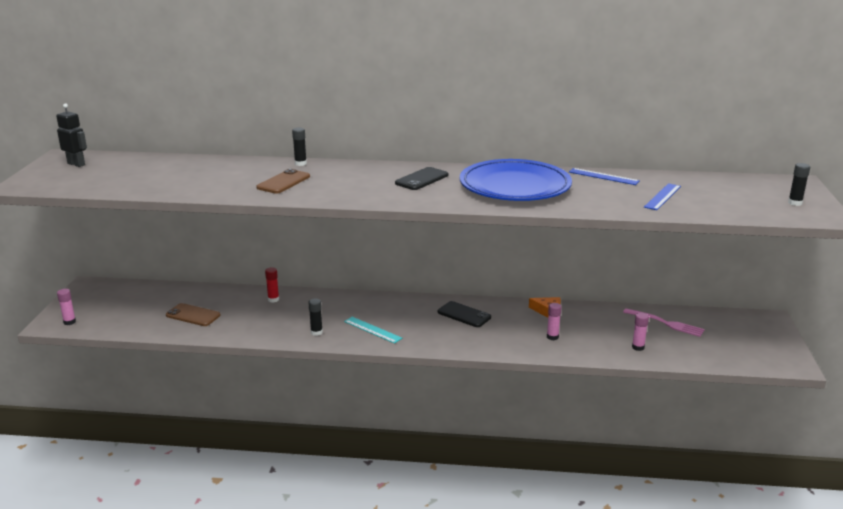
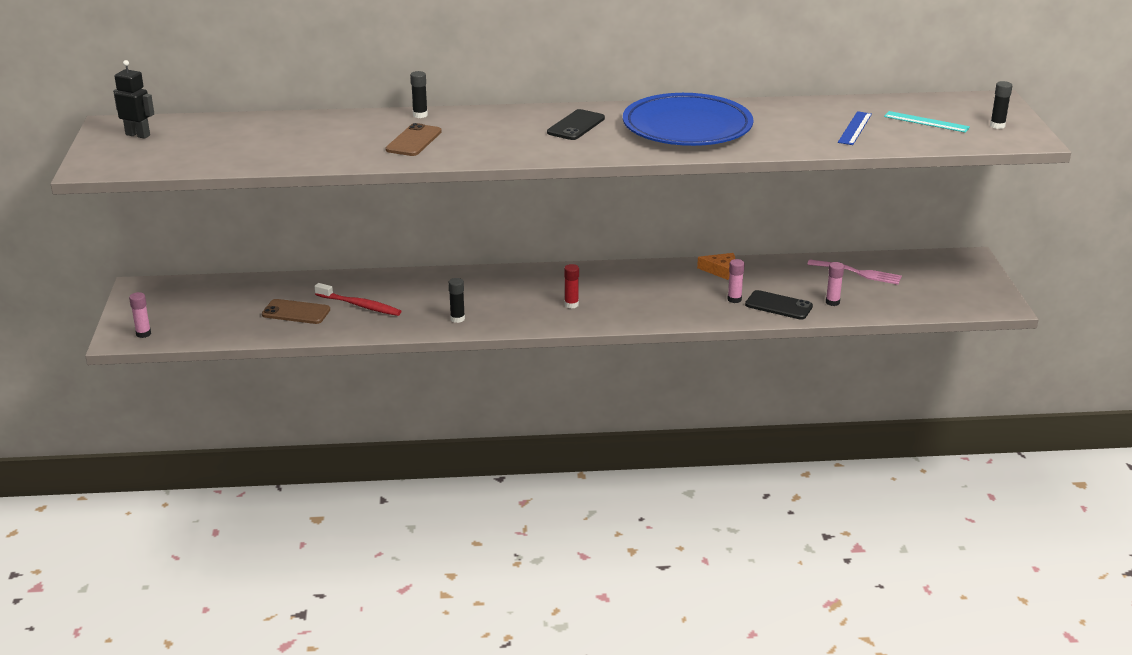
camera: 10 degrees left, 5 degrees up
(245, 314) = (360, 305): none -> red toothbrush
(273, 299) = (387, 285): red glue stick -> red glue stick (571, 304)
(372, 330) = (523, 310): turquoise ruler -> turquoise ruler (926, 122)
(464, 315) = (624, 283): black phone -> black phone (778, 306)
(603, 176) = (782, 108): blue ruler -> none

